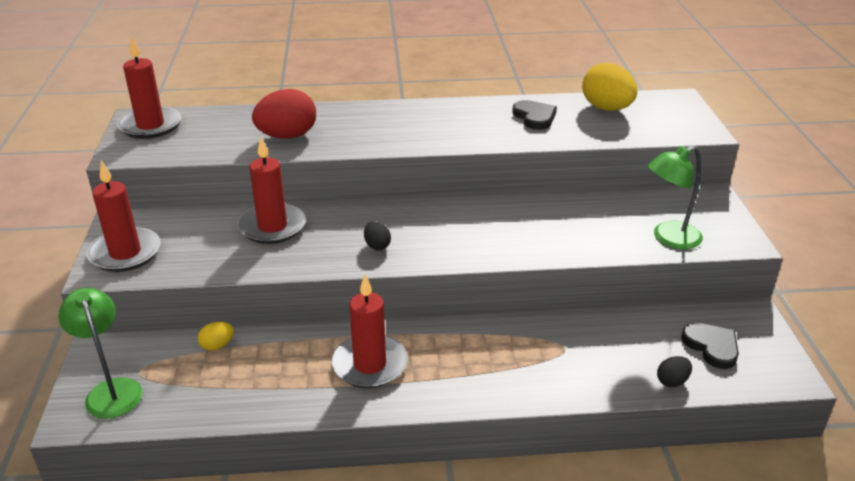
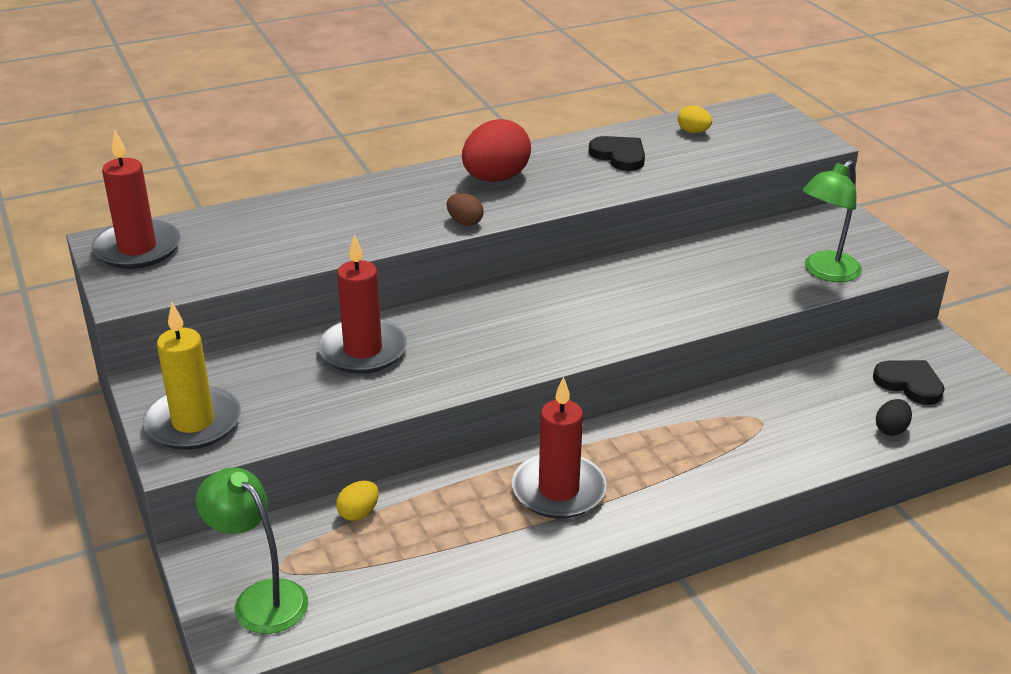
camera: 20 degrees left, 0 degrees up
(125, 253) = (193, 423): red candle -> yellow candle
(287, 136) = (335, 231): red egg -> red egg (495, 178)
(377, 246) = (508, 347): black egg -> none
(382, 146) = (465, 222): none -> brown egg
(606, 108) = (693, 132): yellow egg -> yellow egg, size x0.48

